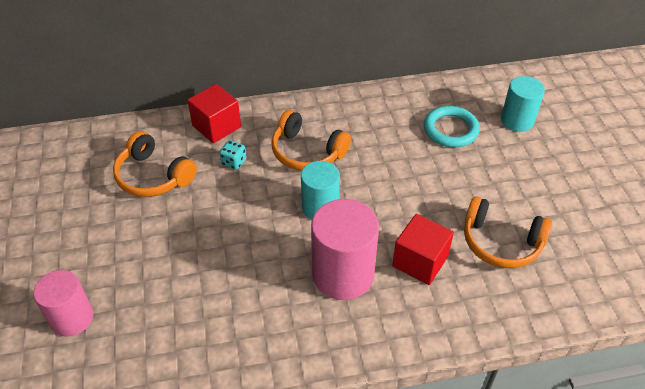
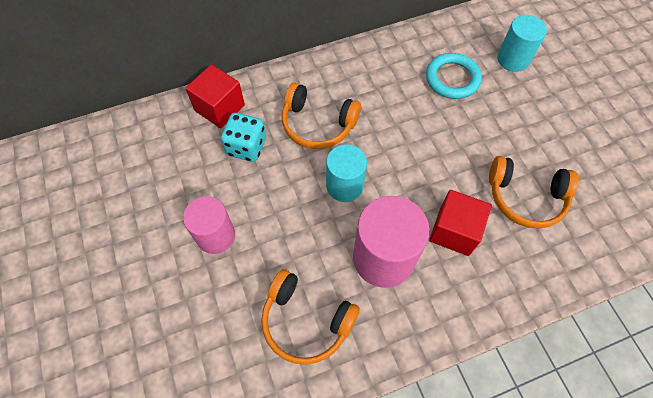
camera: 10 degrees left, 15 degrees up
(72, 318) = (122, 355): pink cylinder -> pink cylinder (216, 236)
(153, 176) = (167, 176): orange headphones -> orange headphones (306, 321)
(234, 162) = (246, 147): turquoise dice -> turquoise dice, size x1.64

